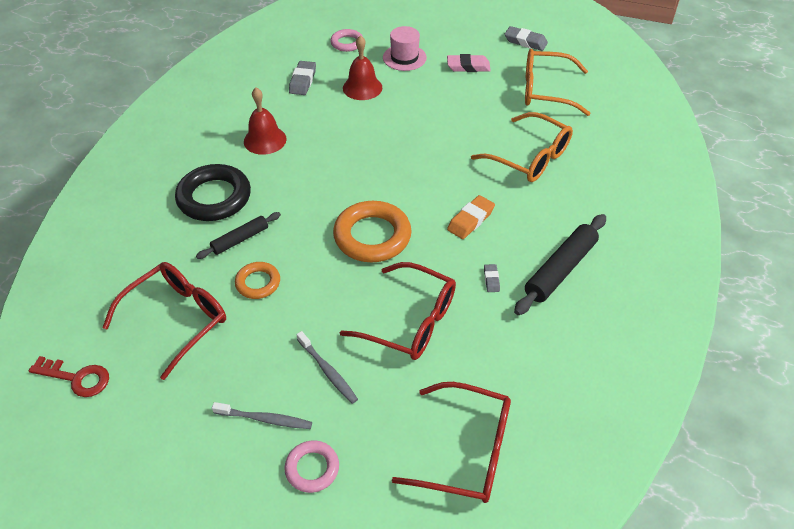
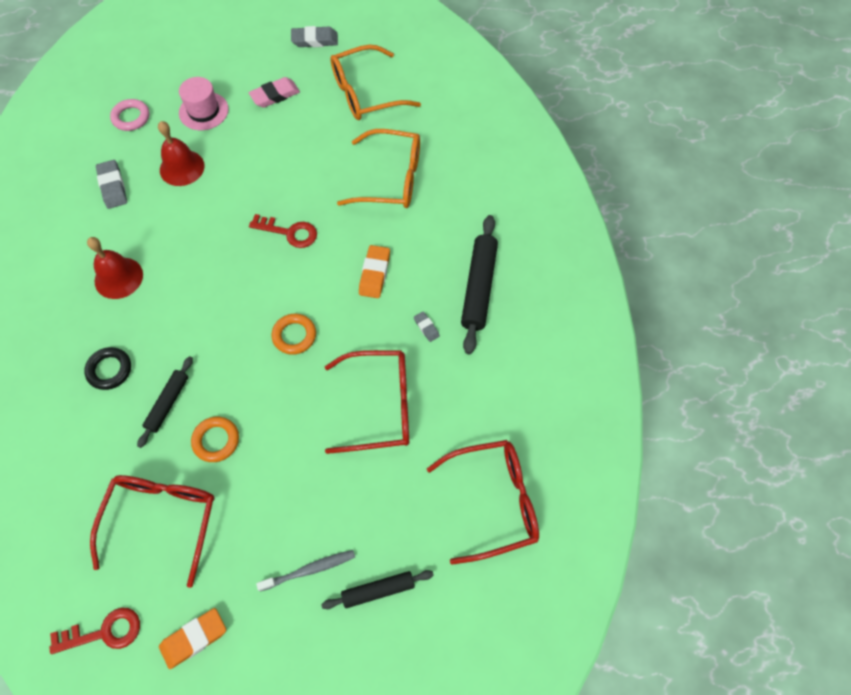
camera: 30 degrees left, 15 degrees up
(137, 421) = (194, 638): none -> orange eraser
(214, 197) = (109, 370): black ring -> black ring, size x0.55
(312, 468) = (378, 590): pink ring -> black rolling pin
(328, 371) = (336, 494): grey toothbrush -> none
(372, 236) = (294, 336): orange ring -> orange ring, size x0.55
(417, 162) = (289, 232): none -> red key

